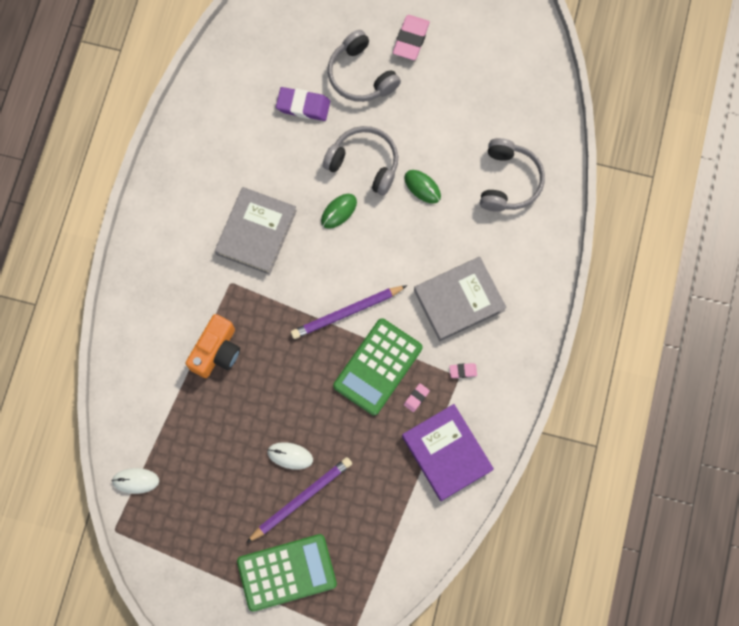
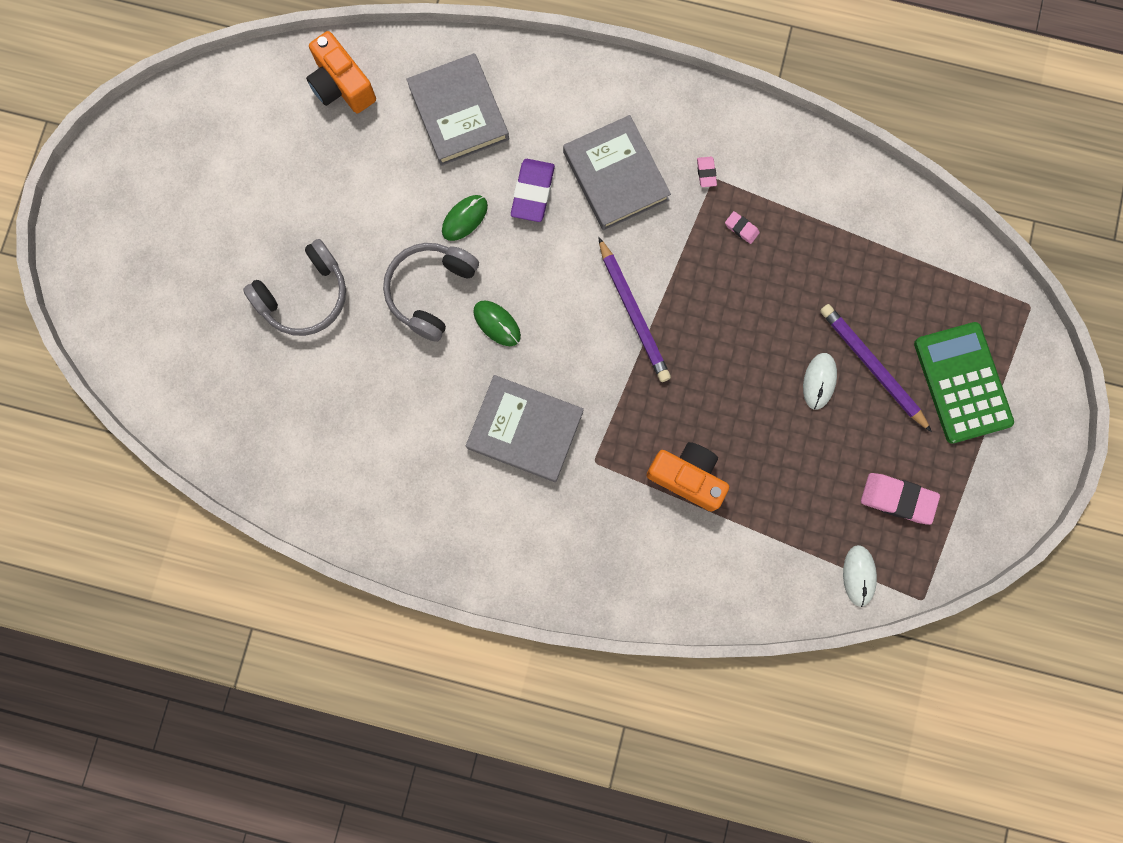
camera: 90 degrees left, 5 degrees up
(303, 106) = (346, 371): purple eraser -> purple eraser (532, 192)
(378, 367) = (703, 274): green calculator -> none
(411, 39) = (255, 231): pink eraser -> pink eraser (897, 499)
(447, 453) = (808, 193): purple book -> none
(508, 181) = (458, 113): grey headphones -> grey book
(528, 96) = (342, 85): none -> orange camera

